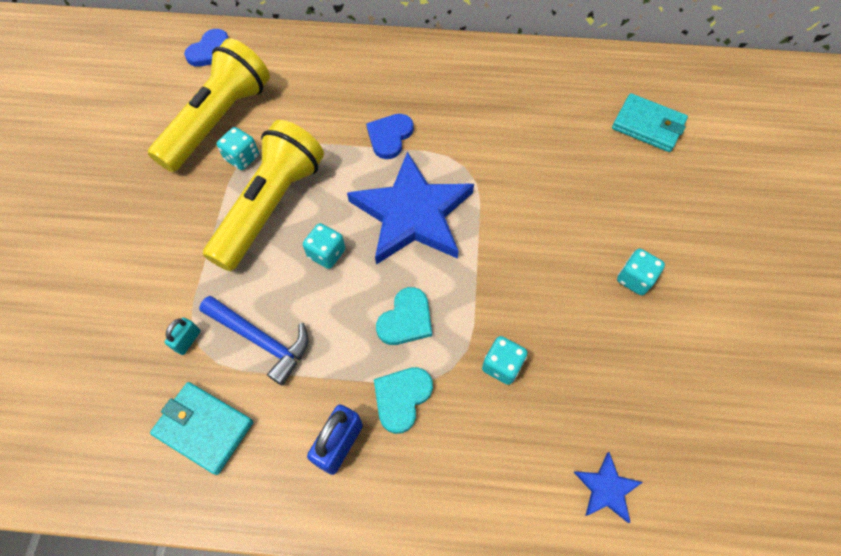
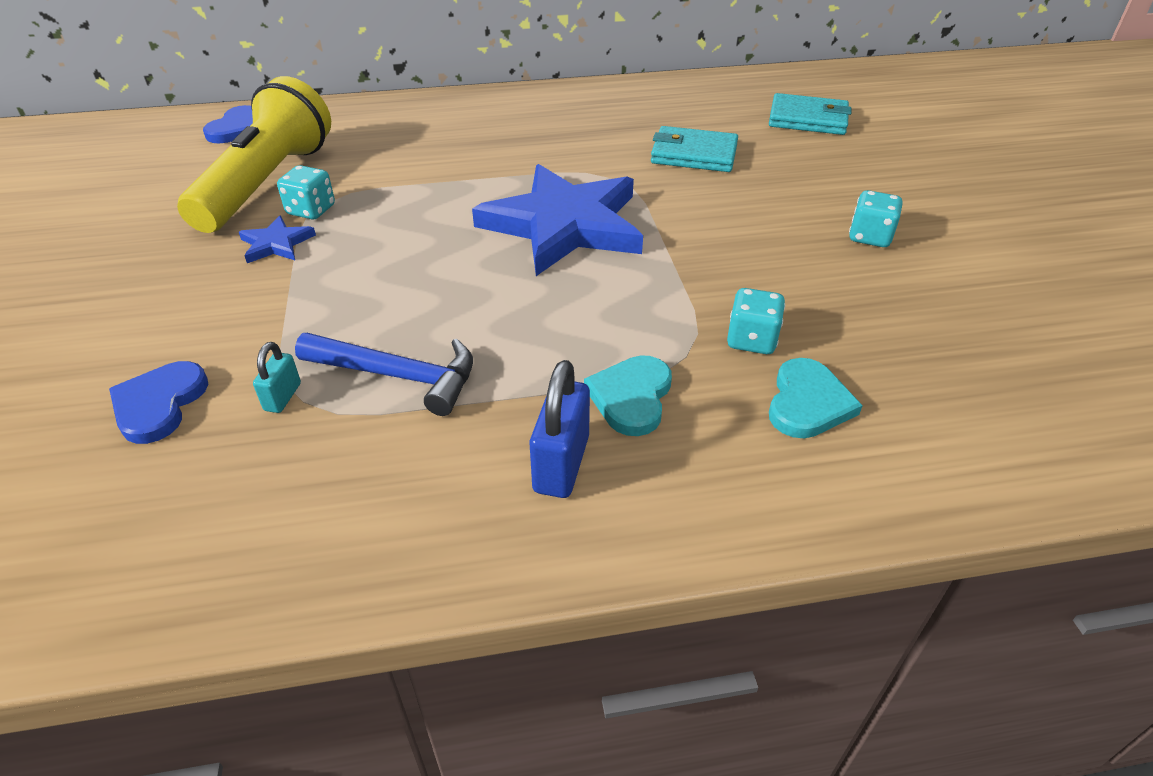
camera: 15 degrees left, 20 degrees down
(204, 428) = (339, 489): turquoise wallet -> turquoise wallet (694, 154)
(271, 207) = (367, 247): yellow flashlight -> none
(326, 254) = (463, 277): turquoise dice -> none
(389, 136) = (504, 167): blue heart -> blue heart (159, 404)
(406, 319) = (600, 319): turquoise heart -> turquoise heart (808, 403)
(606, 488) = (958, 433): blue star -> blue star (276, 244)

